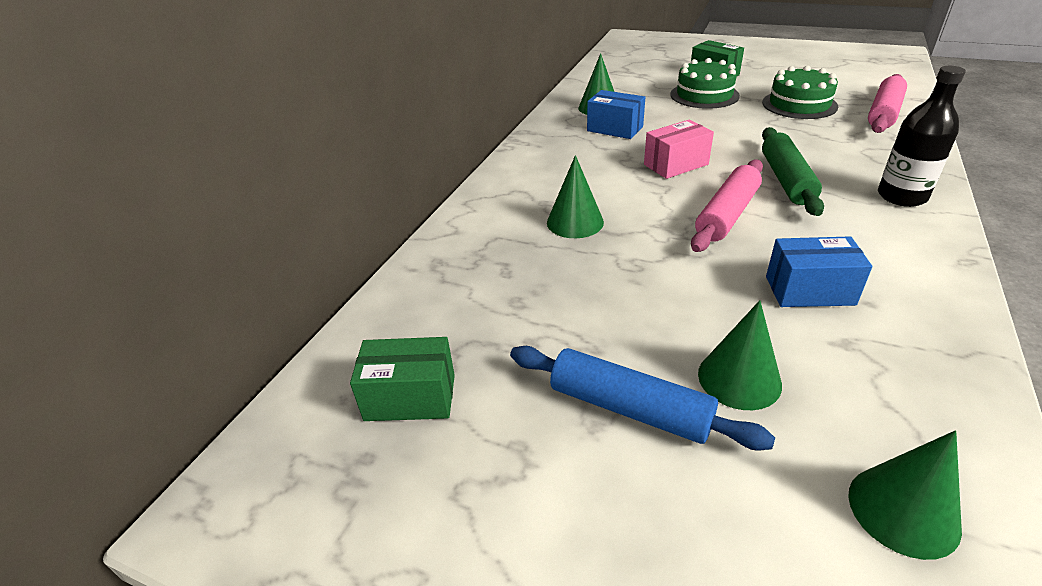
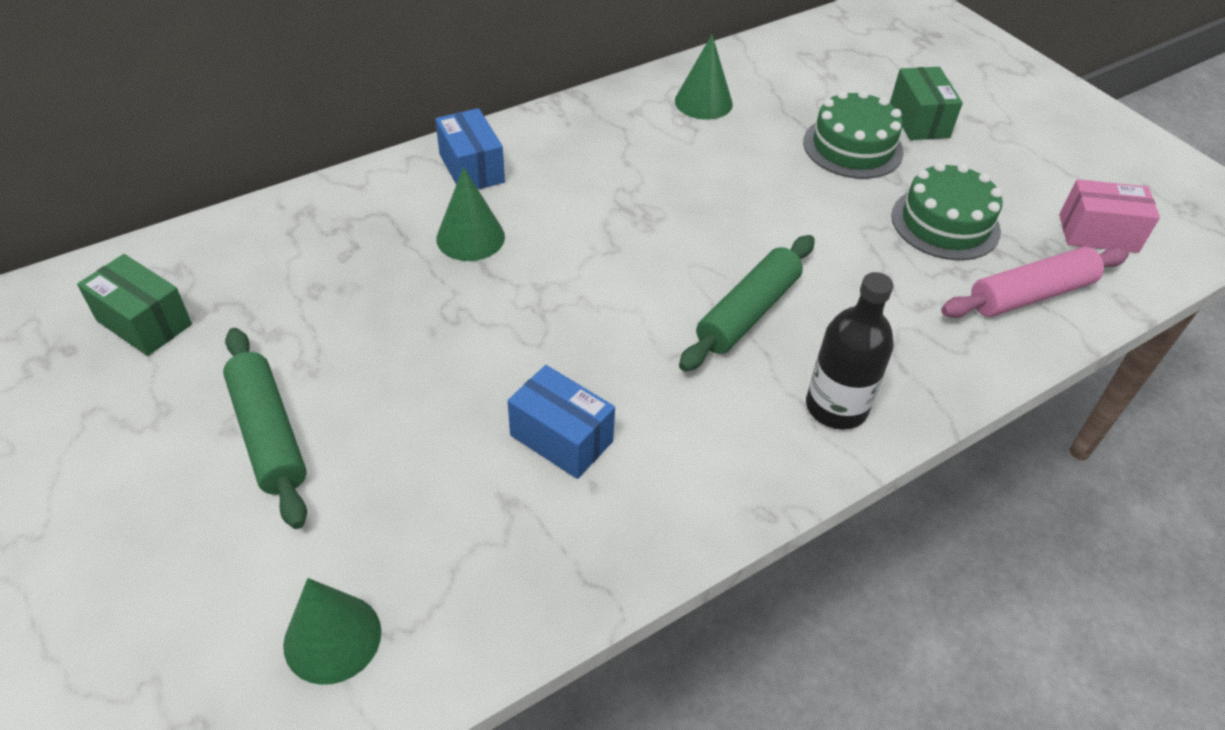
camera: 30 degrees right, 10 degrees up
(615, 129) = (675, 142): blue box -> blue box (471, 168)
(629, 408) = (269, 434): blue rolling pin -> green rolling pin
(676, 164) = (665, 226): pink box -> pink box (1098, 233)
(727, 215) = (619, 315): pink rolling pin -> none
(739, 379) = (378, 469): green cone -> none

